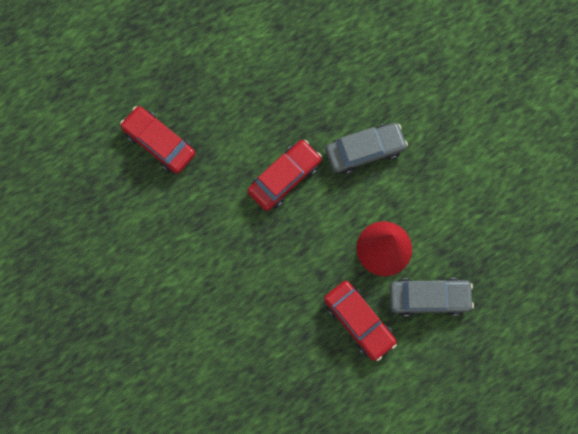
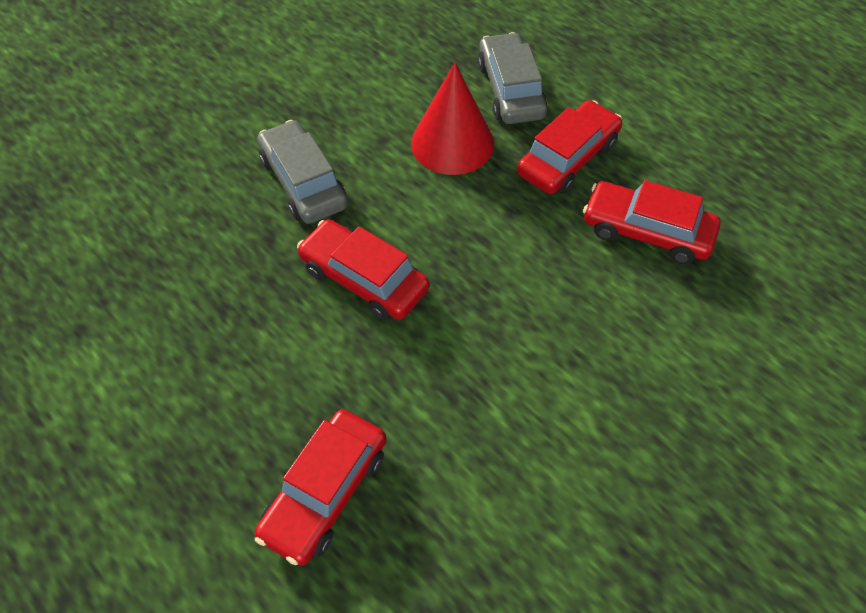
camera: 100 degrees left, 20 degrees down
(290, 355) = (647, 231): none -> red car

